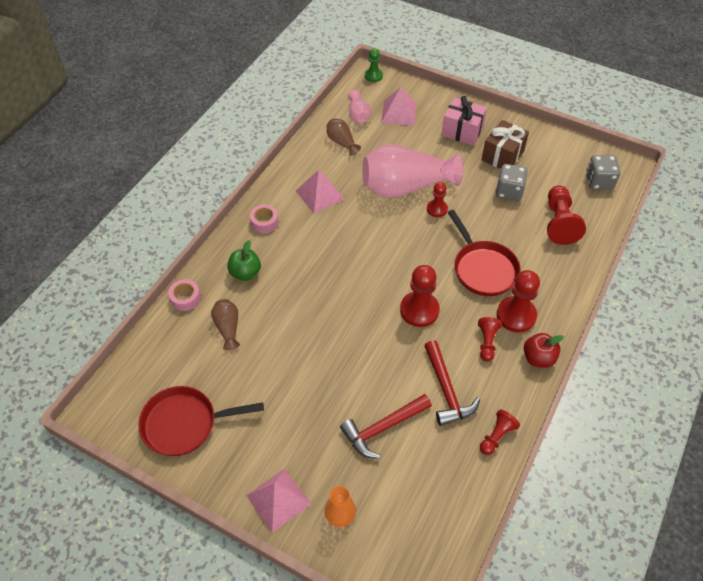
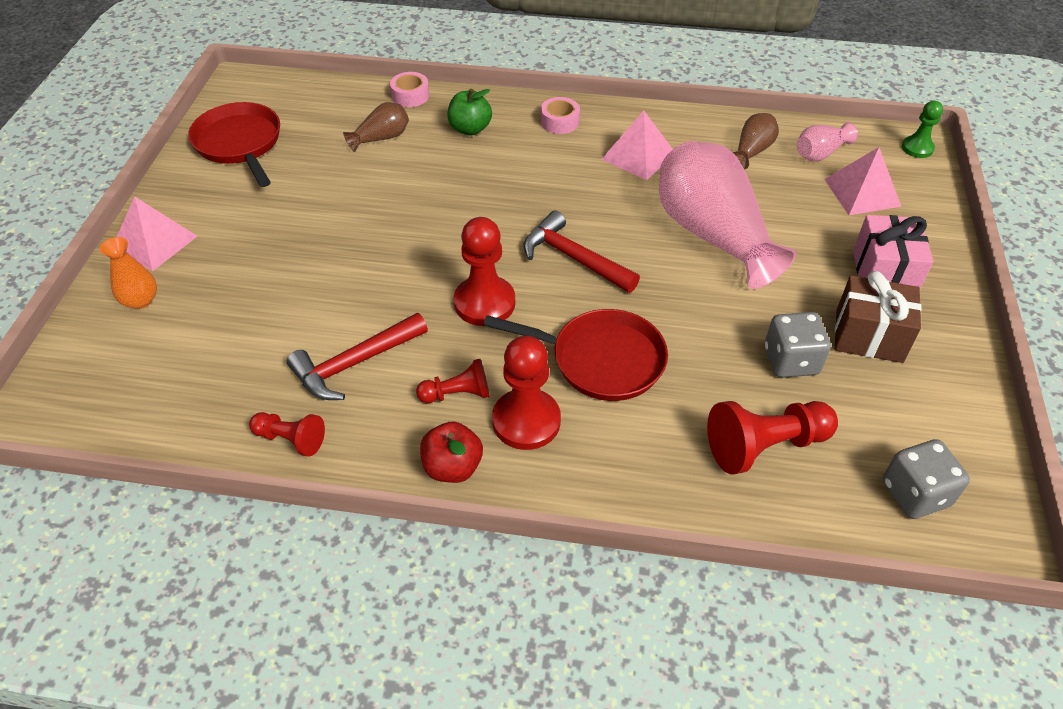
camera: 70 degrees right, 5 degrees down
(383, 428) = (274, 310): red hammer -> red hammer (574, 258)
(437, 209) = (691, 279): red pawn -> none
(483, 269) = (601, 360): red pan -> red pan turned 120 degrees counterclockwise

